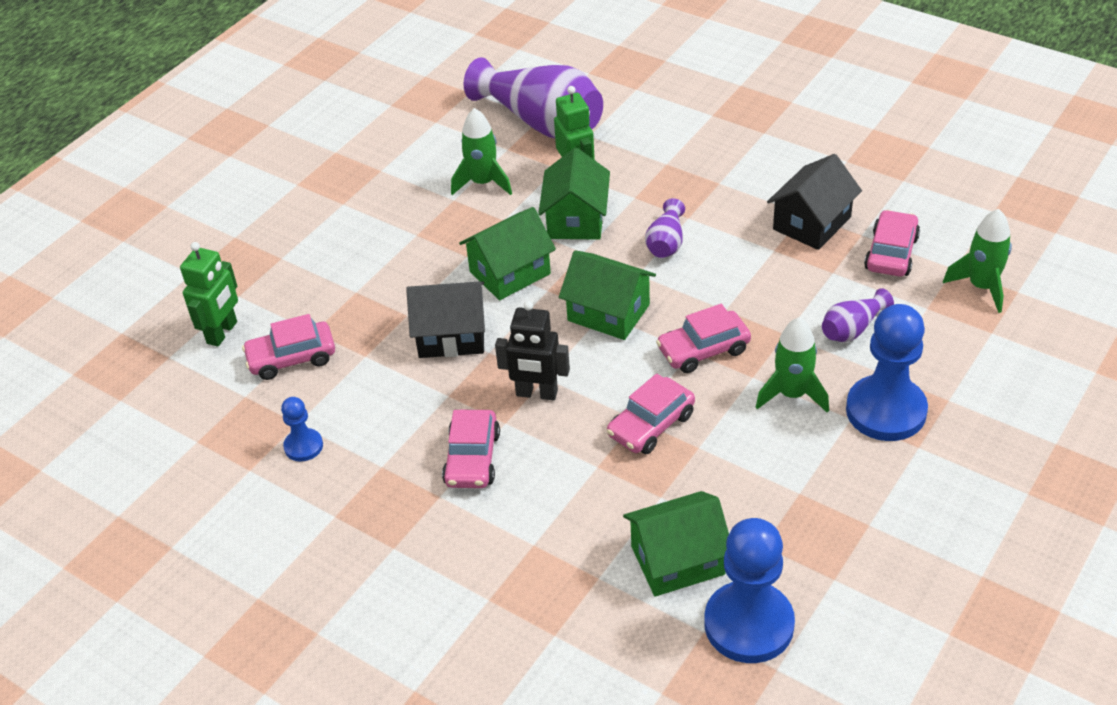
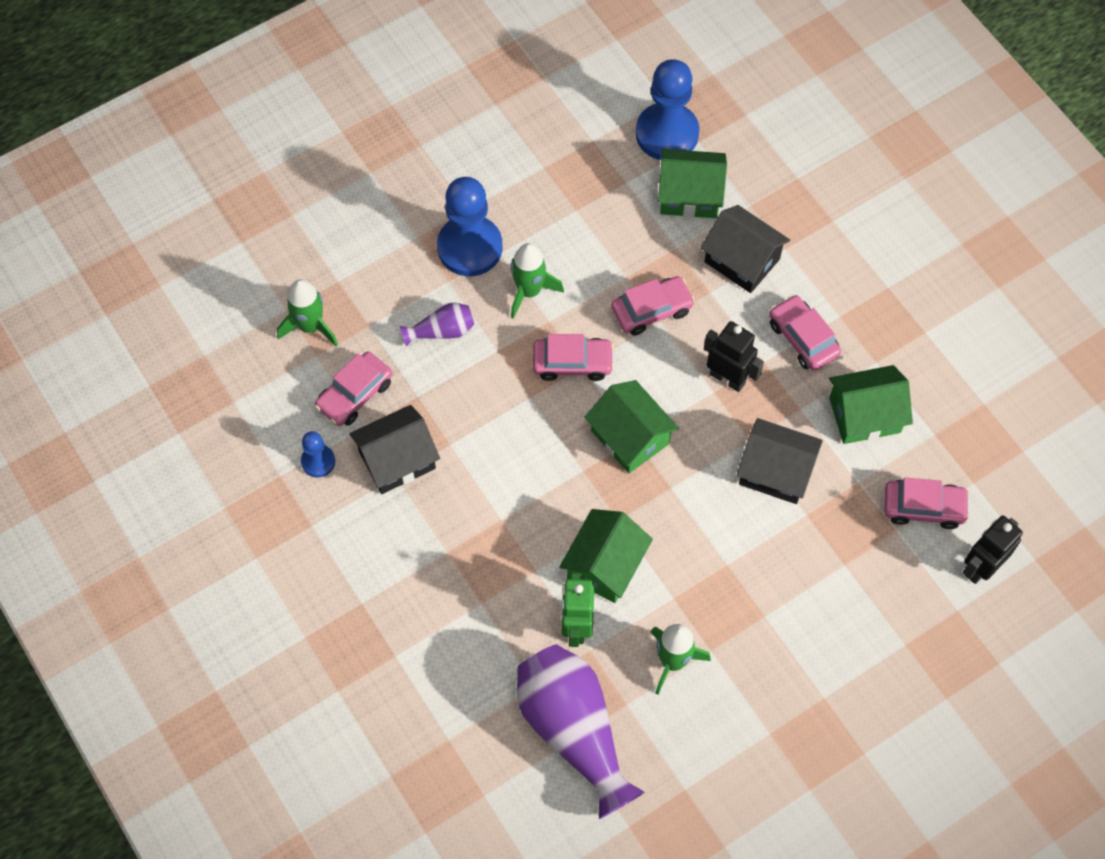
camera: 160 degrees left, 20 degrees up
(222, 333) = (981, 567): green robot -> black robot
(303, 446) = (934, 407): blue pawn -> blue pawn (318, 461)
(472, 458) = (803, 338): pink car -> pink car turned 60 degrees counterclockwise
(510, 272) = (695, 524): green house -> green house (864, 415)
(577, 511) = (742, 260): none -> black house
(666, 243) = (538, 496): purple vase -> none

